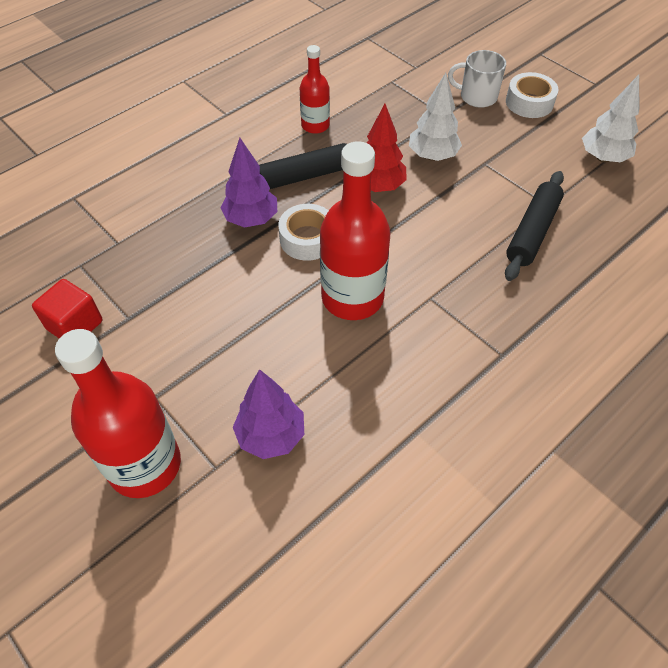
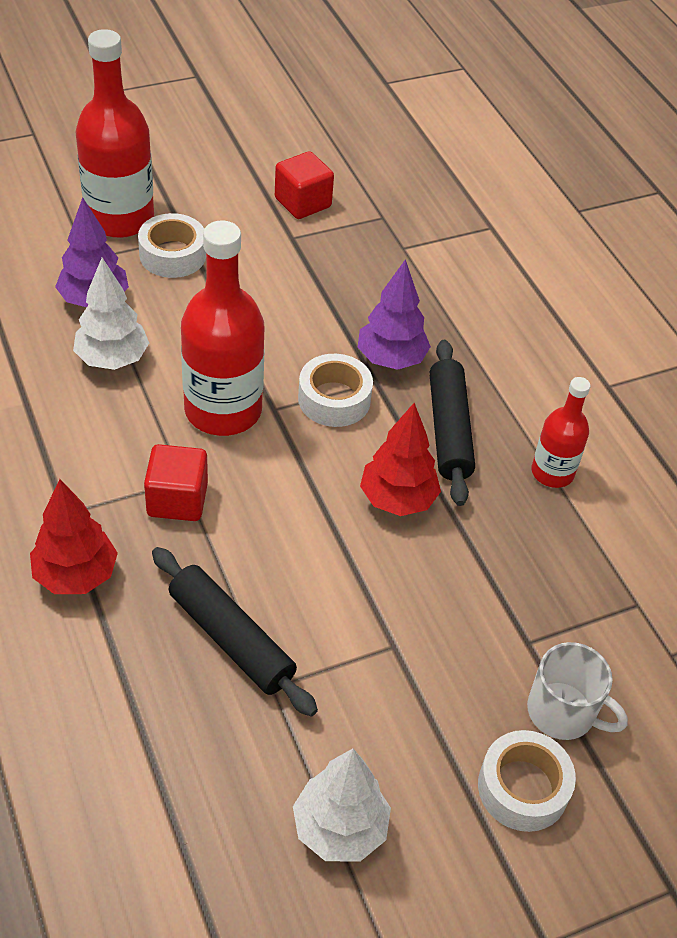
camera: 105 degrees right, 5 degrees down
(184, 398) = (173, 255): none -> white tape
(432, 156) = (435, 586): white tree -> white tree (112, 359)
(449, 294) = (177, 500): none -> red cube
(477, 97) = (562, 712): white mug -> white mug turned 90 degrees clockwise
(546, 326) = (76, 575): none -> red tree

